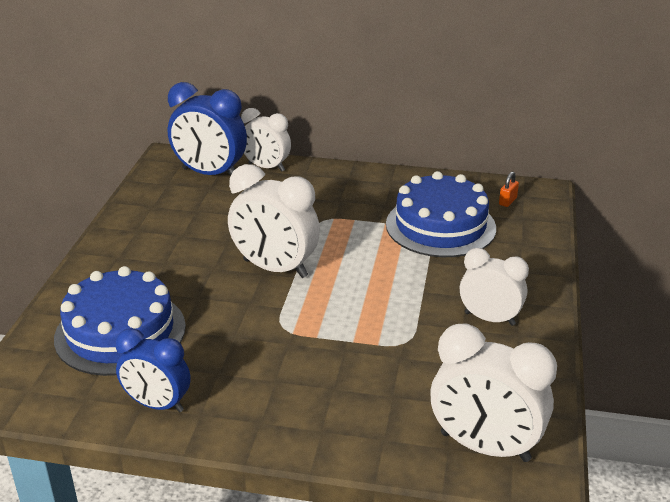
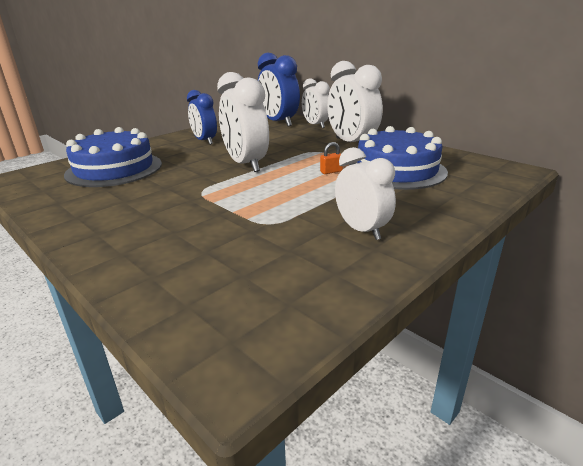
camera: 35 degrees right, 5 degrees down
(157, 404) = (65, 204): blue clock -> blue clock (205, 141)
(485, 447) = (218, 319): white clock -> white clock (351, 143)
(507, 201) = (475, 169): orange padlock -> orange padlock (331, 171)

